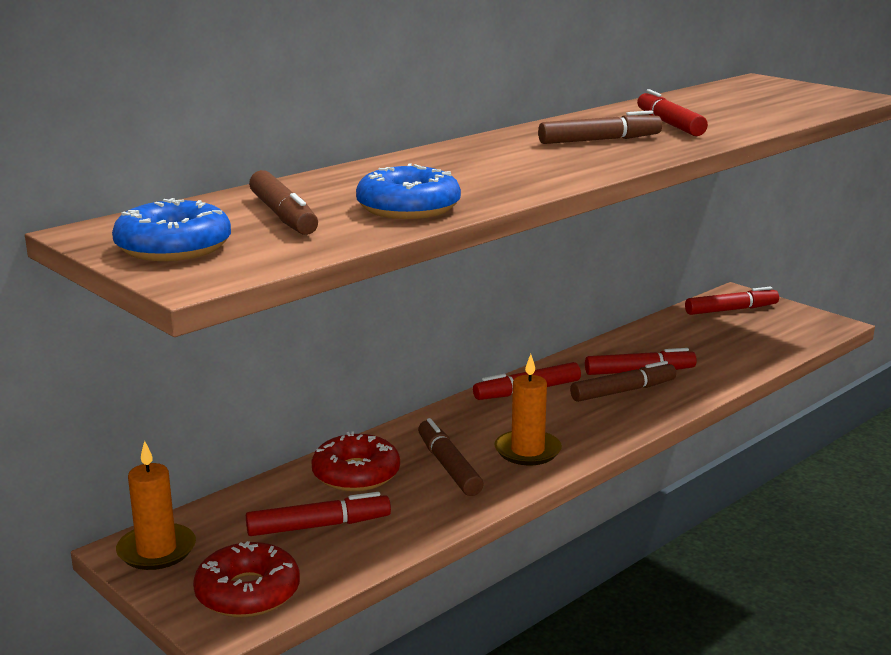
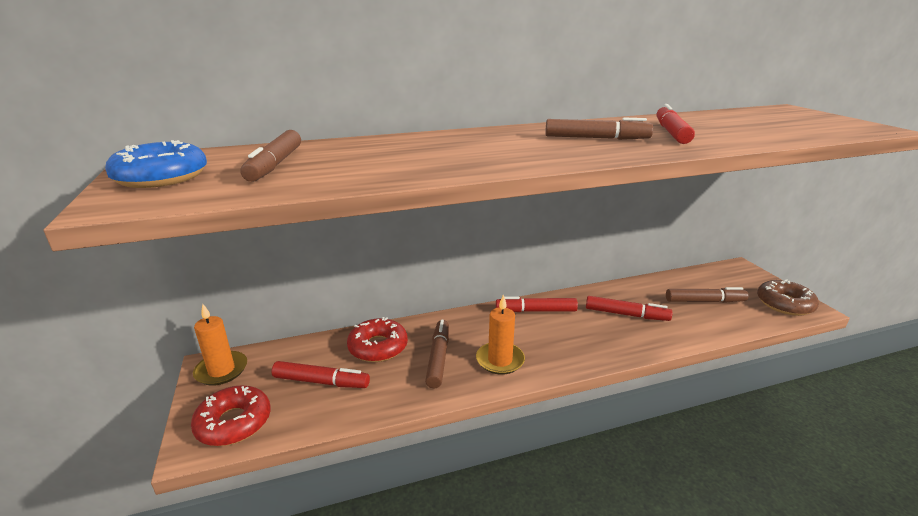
camera: 25 degrees right, 5 degrees up
(408, 208) = (366, 171): blue donut -> none
(623, 391) = (603, 328): brown marker -> brown marker (704, 301)
(731, 310) = (729, 279): red marker -> none
(804, 325) = (784, 304): none -> brown donut

